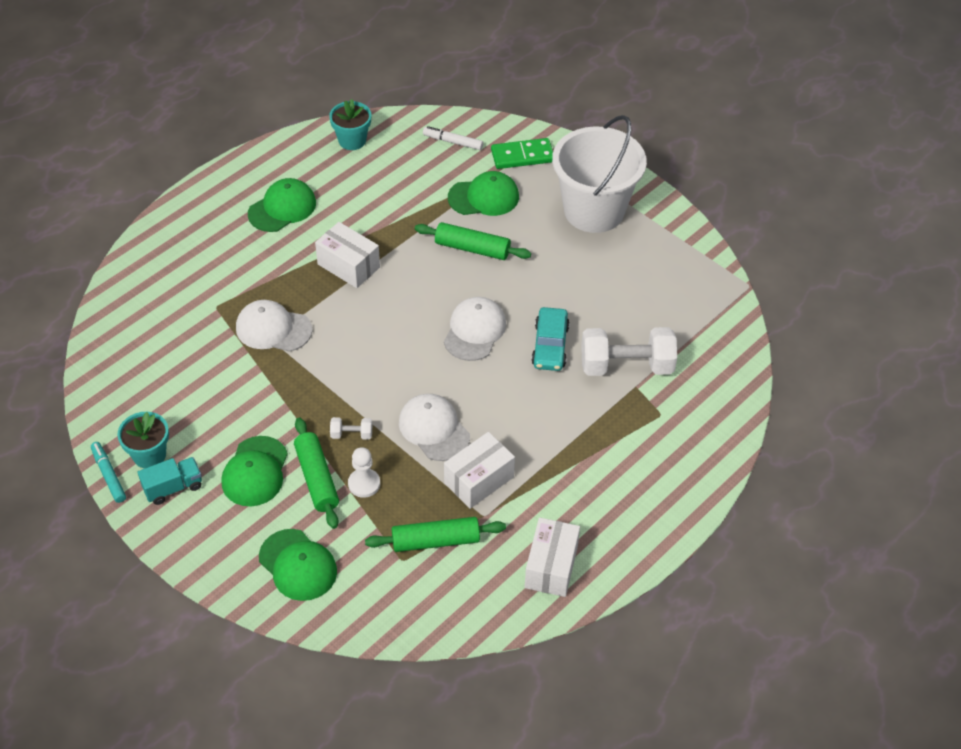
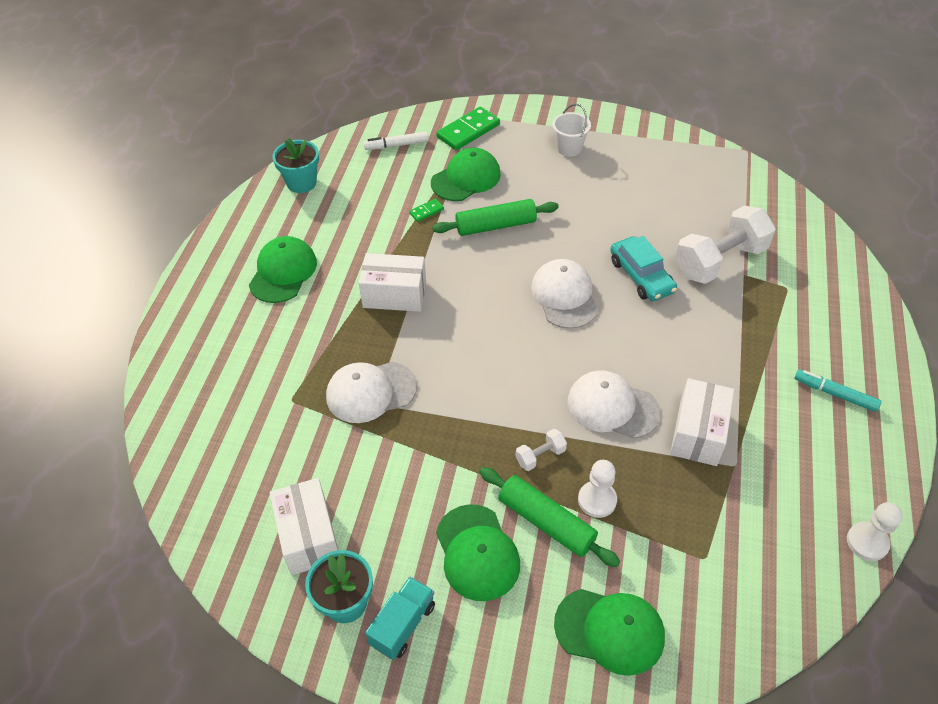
camera: 30 degrees left, 0 degrees up
(108, 475) = (316, 655): turquoise marker -> turquoise marker (835, 394)
(428, 210) = (426, 211): none -> green domino
(435, 541) = (717, 518): green rolling pin -> none
(527, 615) = (867, 542): none -> white pawn
(551, 567) = (839, 479): white box -> white box (308, 536)
(594, 210) = (569, 148): white bucket -> white bucket, size x0.41

